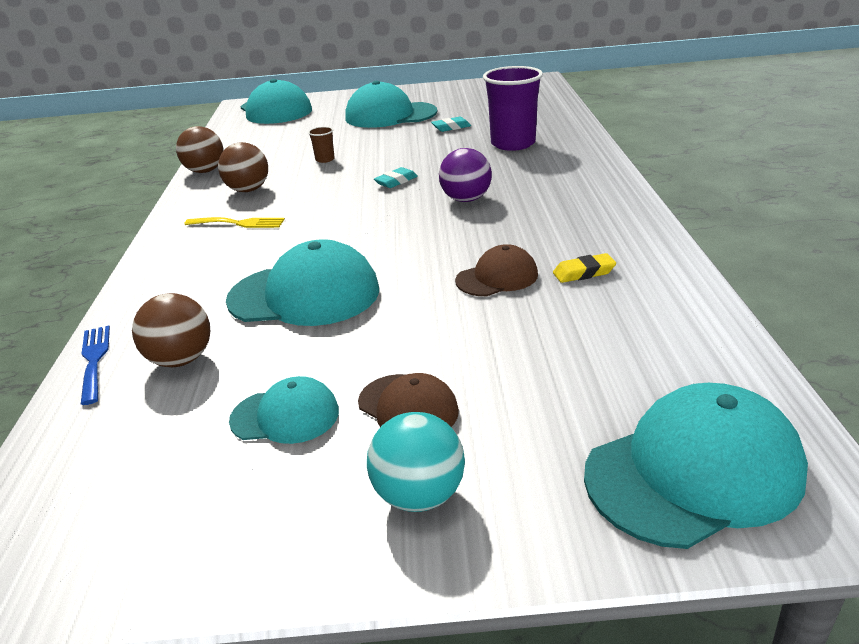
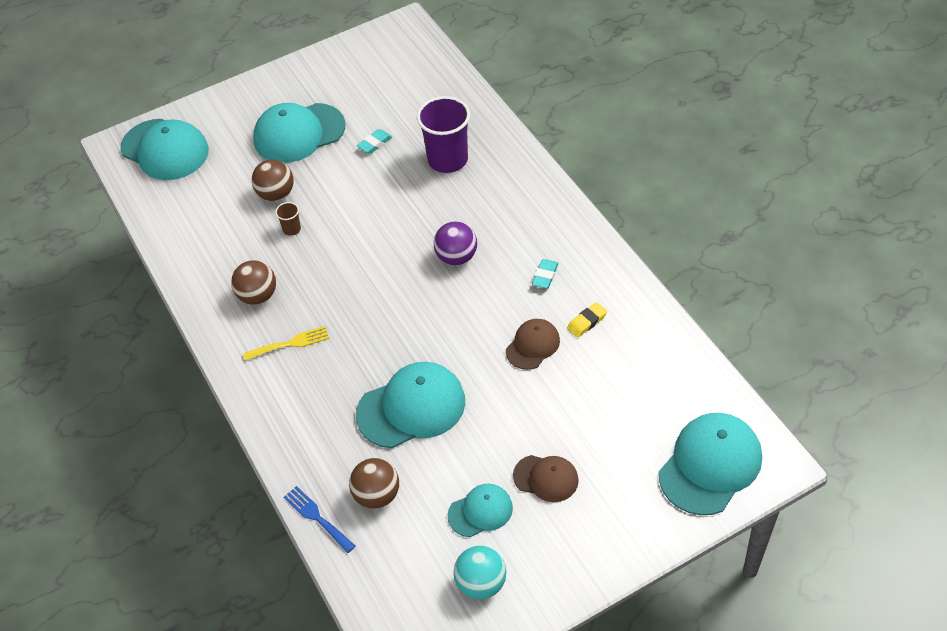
camera: 25 degrees left, 20 degrees up
(205, 171) = (188, 278): brown ball -> brown ball (276, 194)
(396, 181) = (382, 247): turquoise eraser -> turquoise eraser (545, 276)
(419, 495) = (588, 532): turquoise ball -> turquoise ball (481, 583)

